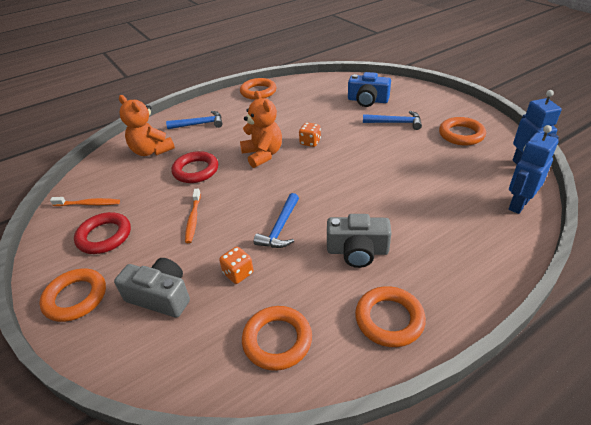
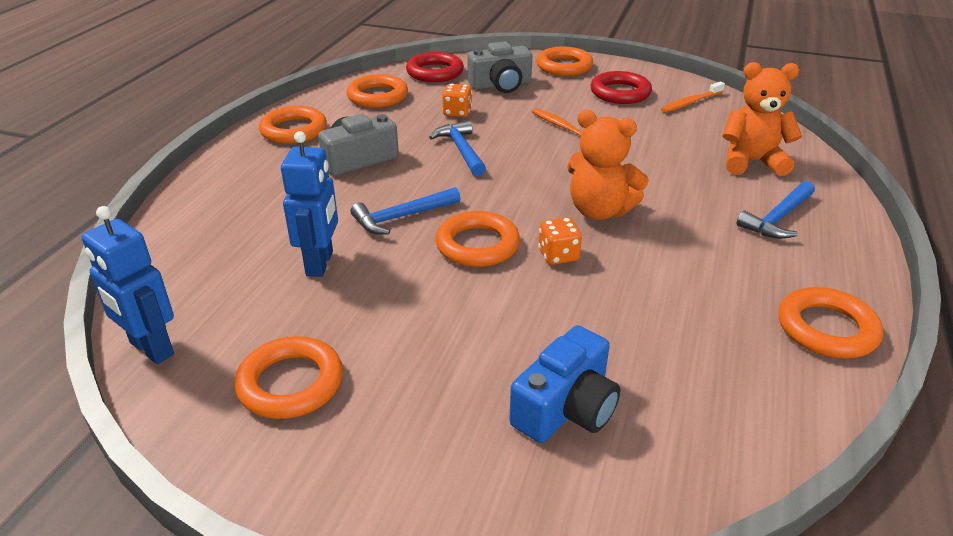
camera: 140 degrees right, 5 degrees down
(196, 170) = (649, 163): red ring -> red ring (435, 72)
(340, 160) = (477, 245): none -> orange ring
(367, 100) = (566, 408): blue camera -> blue camera turned 150 degrees clockwise
(396, 123) = (446, 361): blue hammer -> blue hammer (401, 217)
(518, 204) = (166, 273): blue robot -> blue robot (320, 263)

